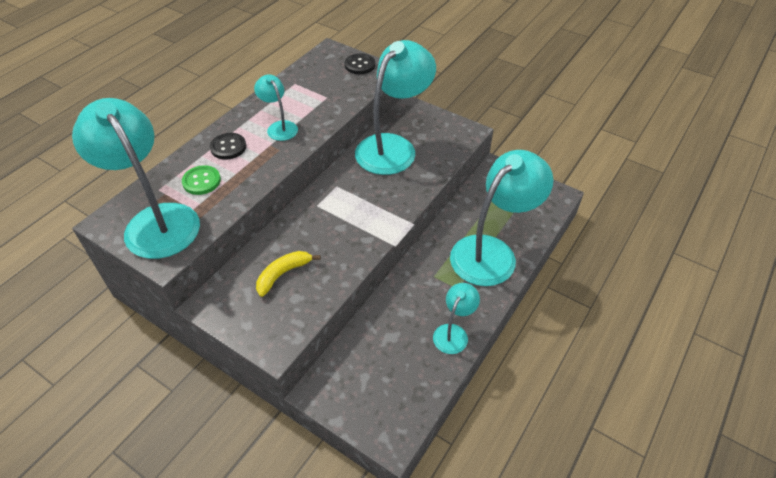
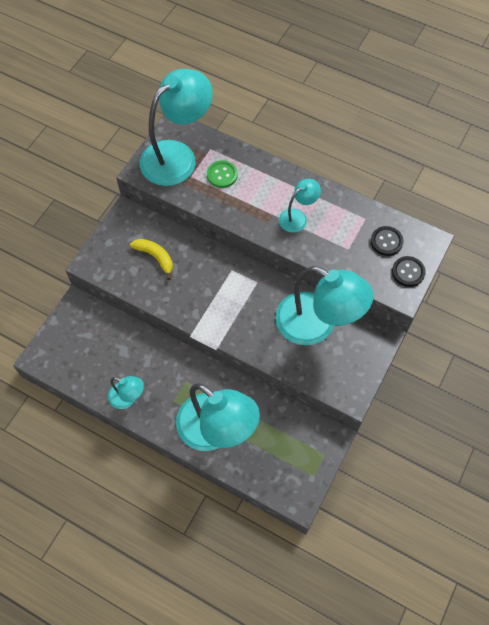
camera: 85 degrees right, 15 degrees up
(228, 147) = (265, 184): black button -> black button (386, 241)

